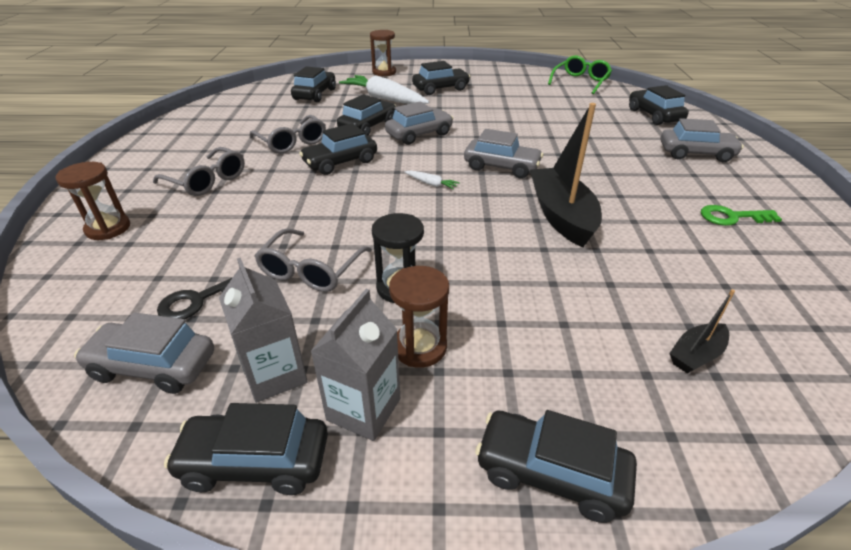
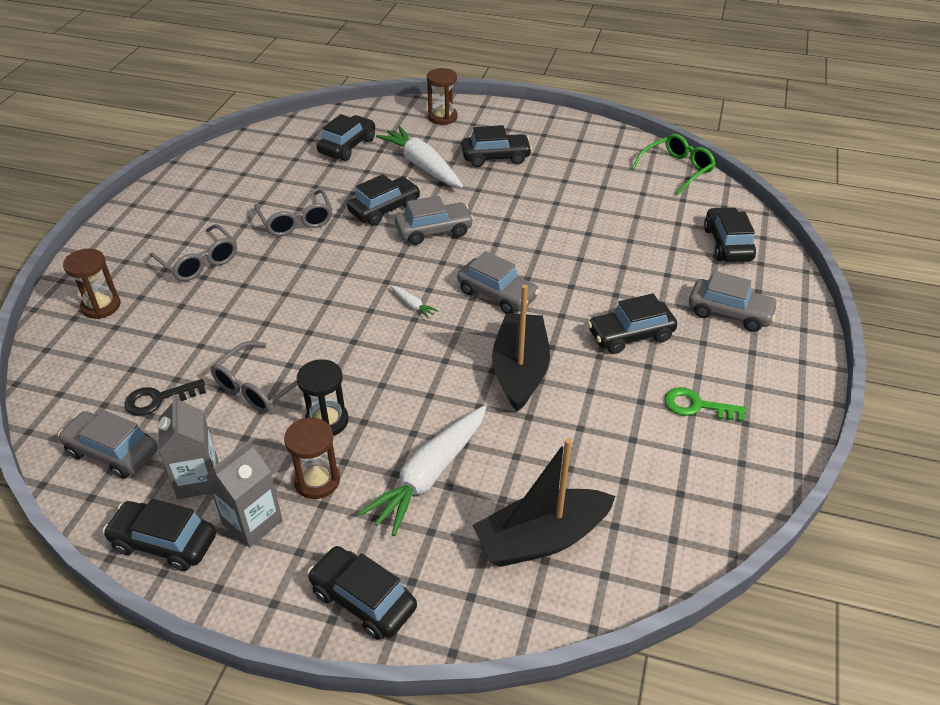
camera: 15 degrees right, 5 degrees up
(340, 162) = (334, 259): black car -> black car (630, 335)
(538, 317) = (429, 475): none -> white carrot
(696, 355) = (541, 538): black boat -> black boat, size x2.03

